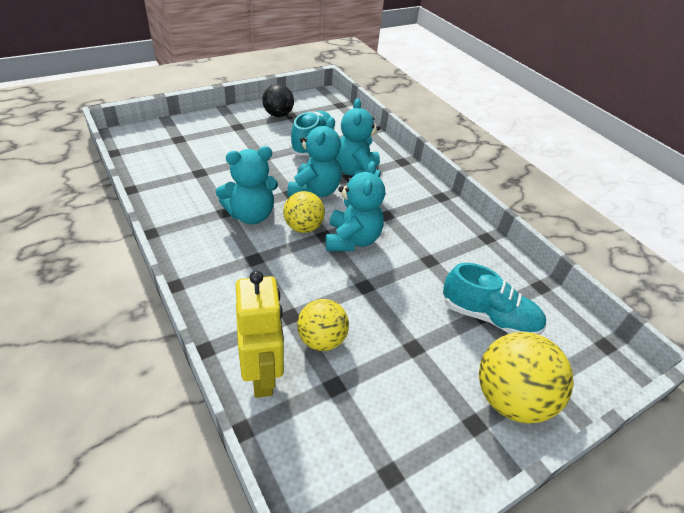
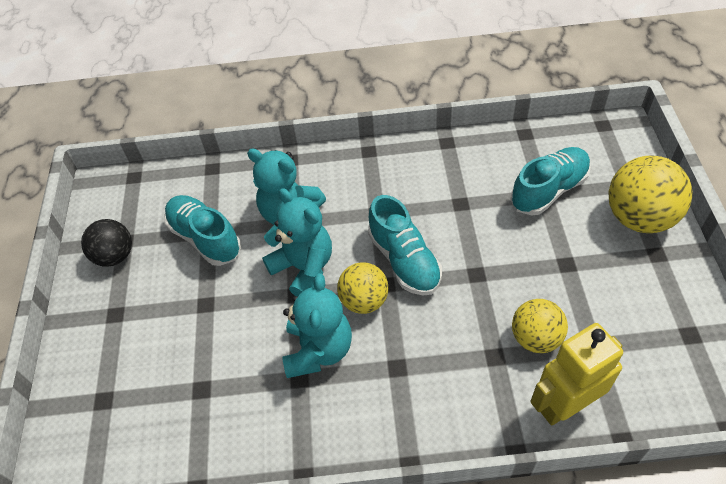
camera: 55 degrees left, 10 degrees up
(262, 375) = (564, 405): yellow robot -> yellow robot turned 45 degrees counterclockwise
(352, 240) = (404, 260): turquoise teddy bear -> turquoise shoe

